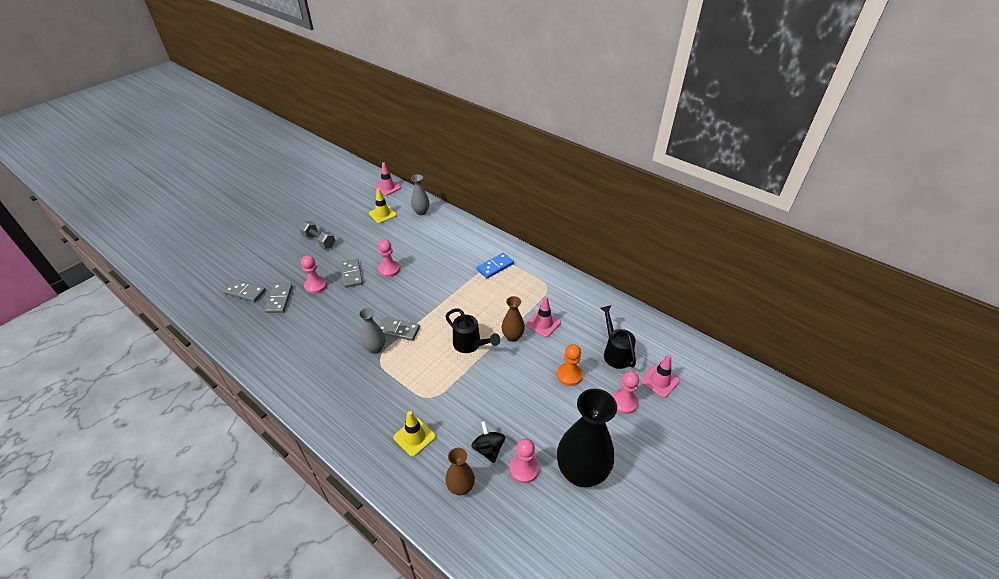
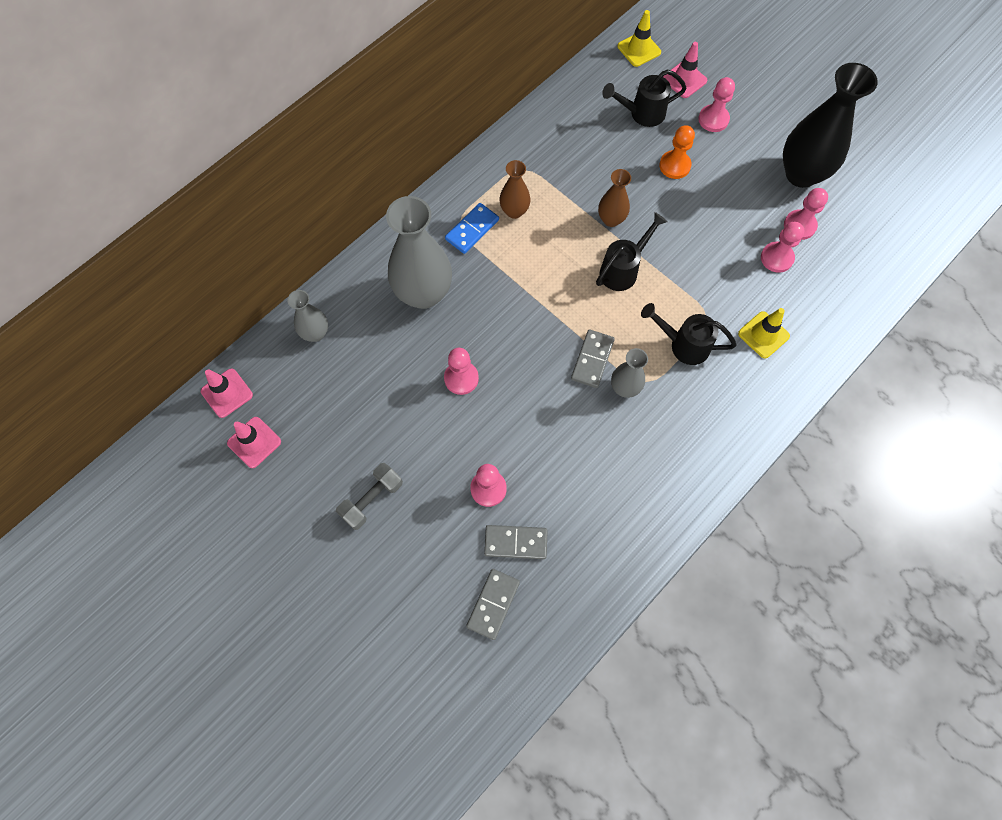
camera: 85 degrees left, 25 degrees up
(351, 274) = (467, 435): grey domino -> none
(382, 214) = (310, 397): yellow traffic cone -> yellow traffic cone (639, 49)
(408, 382) = (683, 344): none -> black watering can
(447, 249) = (423, 293): none -> grey vase
(461, 487) = (824, 287): brown vase -> brown vase (514, 211)
(488, 449) = (776, 258): black spinning top -> pink pawn
(495, 267) = (472, 230): blue domino -> blue domino turned 75 degrees clockwise
(543, 323) = (590, 182): pink traffic cone -> pink traffic cone (254, 442)

